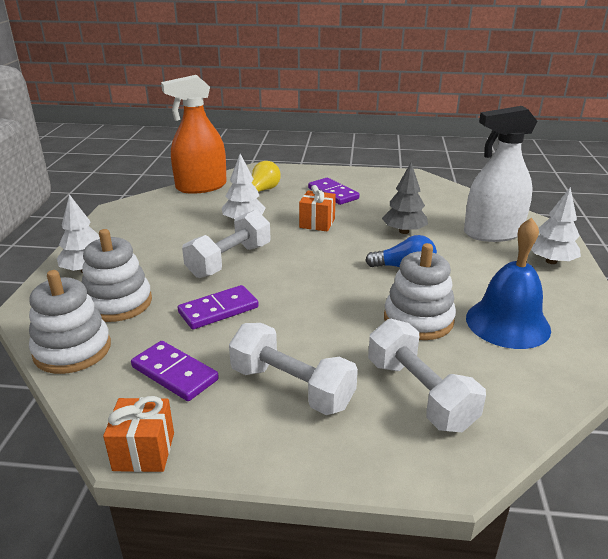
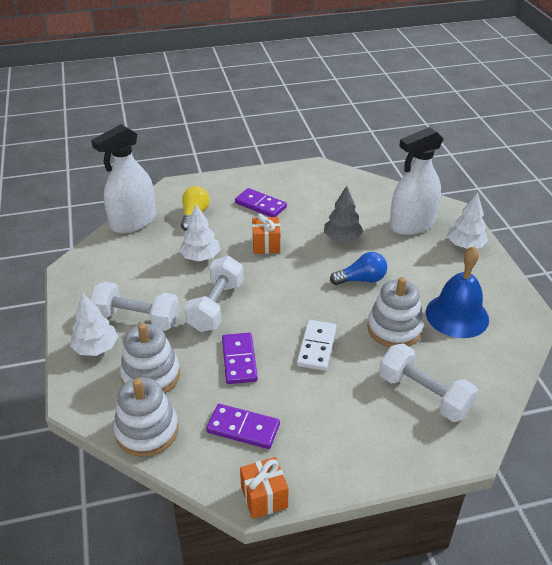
camera: 20 degrees left, 10 degrees up
(201, 187) = (133, 222): orange spray bottle -> white spray bottle
(218, 310) = (239, 360): purple domino -> purple domino turned 45 degrees counterclockwise
(291, 387) = (335, 415): white dumbbell -> white dumbbell (137, 319)
(313, 317) = (316, 347): none -> white domino

